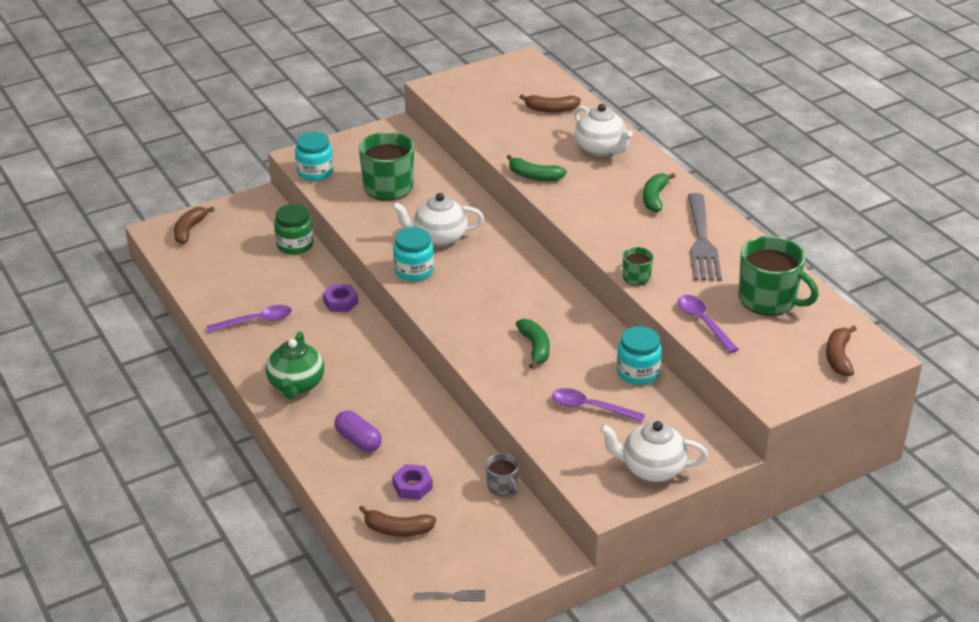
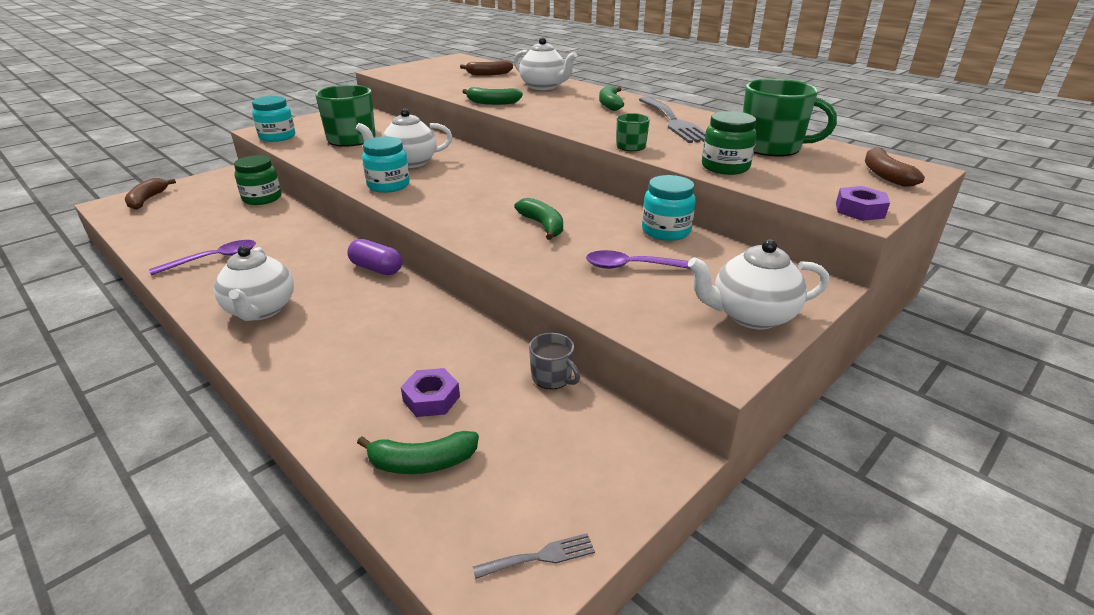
camera: 15 degrees left, 5 degrees down
(296, 385) = (261, 310): green teapot -> white teapot
(340, 302) = (313, 233): purple nut -> purple nut (859, 210)
(358, 440) = (347, 356): purple capsule -> purple capsule (376, 269)
(397, 529) = (422, 463): brown banana -> green banana
(703, 322) = (725, 167): purple spoon -> green jar

